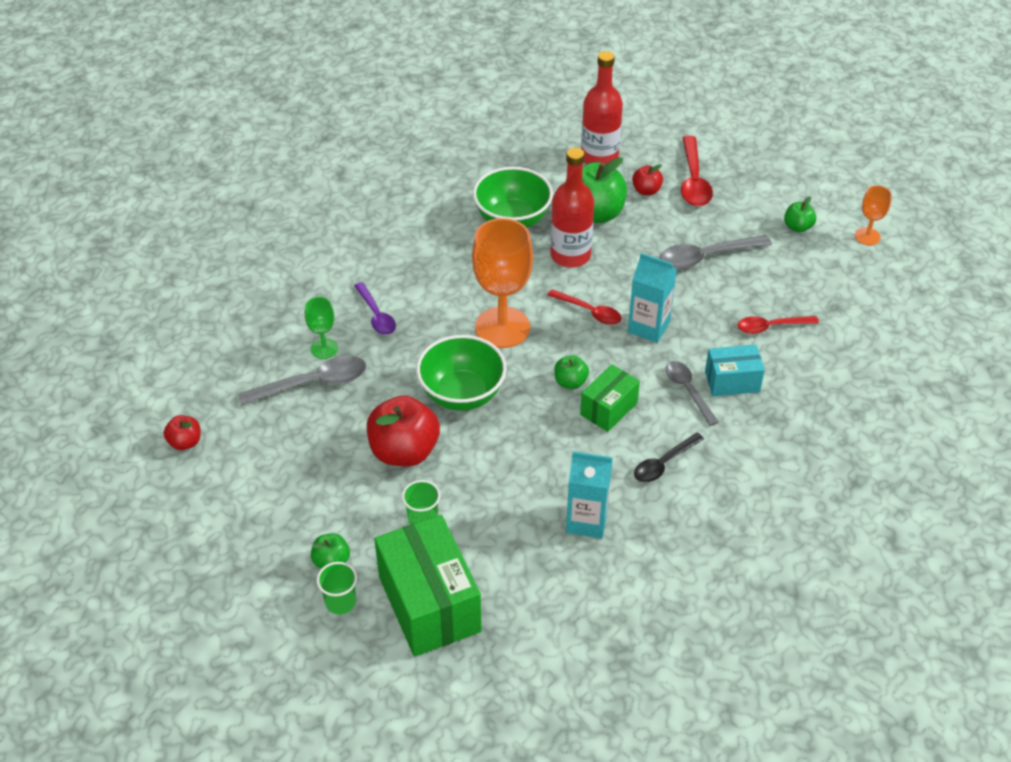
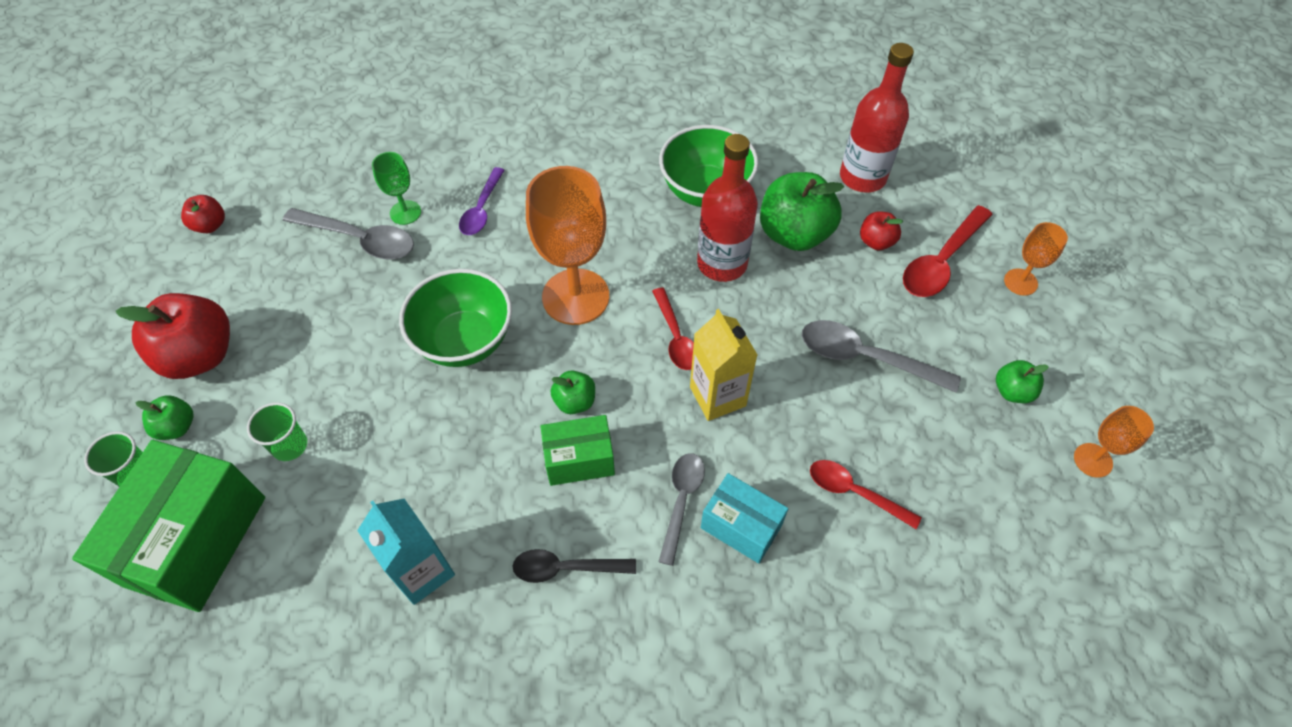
camera: 40 degrees right, 10 degrees up
(404, 451) = (353, 362): red apple -> red apple (200, 356)
(648, 327) = (717, 396): turquoise carton -> yellow carton
(746, 167) = (1020, 282): none -> orange goblet

